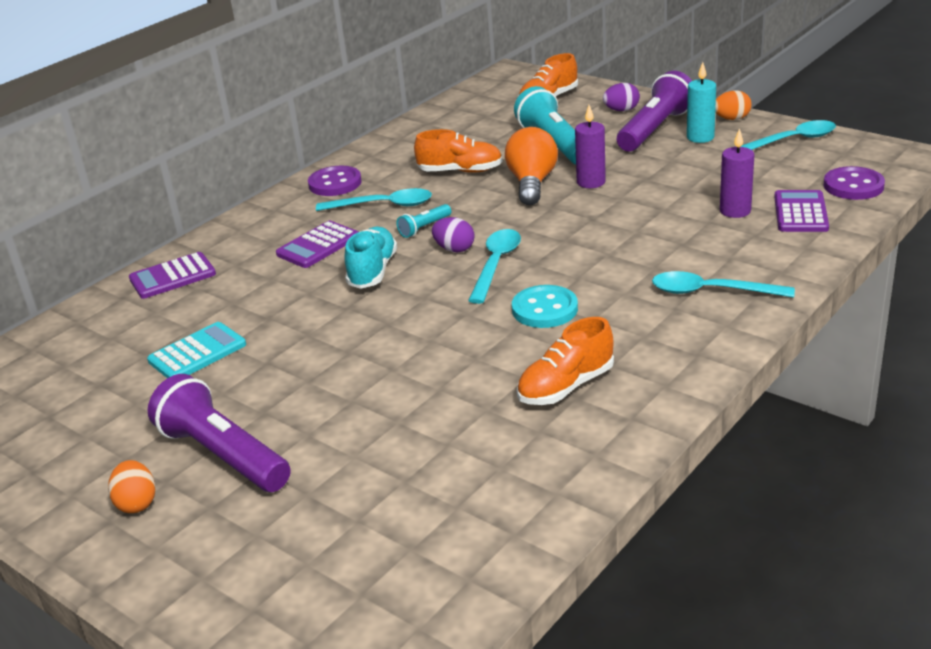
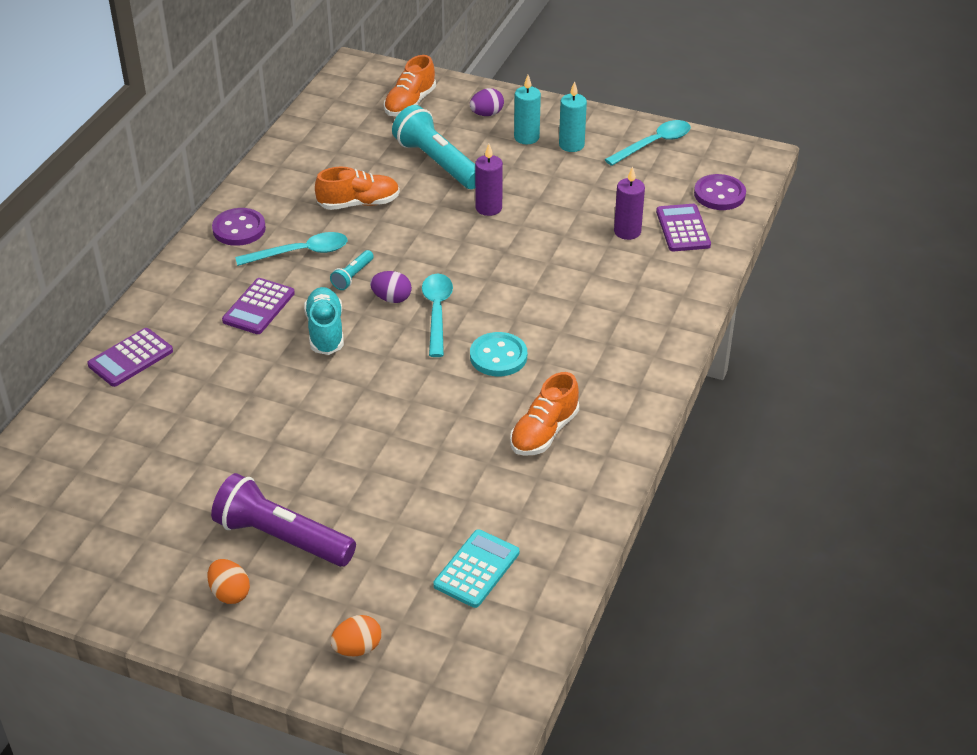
camera: 20 degrees left, 10 degrees up
(197, 353) = (202, 440): turquoise calculator -> turquoise calculator (476, 569)
(532, 183) = (434, 214): orange light bulb -> none
(655, 129) = (526, 137): purple flashlight -> turquoise candle
(711, 291) = (632, 322): turquoise spoon -> none
(731, 119) = (593, 119): orange egg -> orange egg (357, 648)

